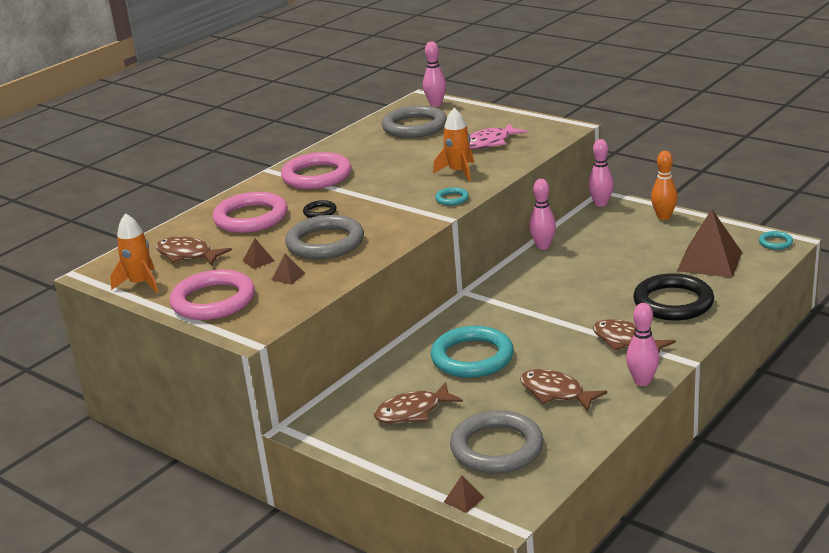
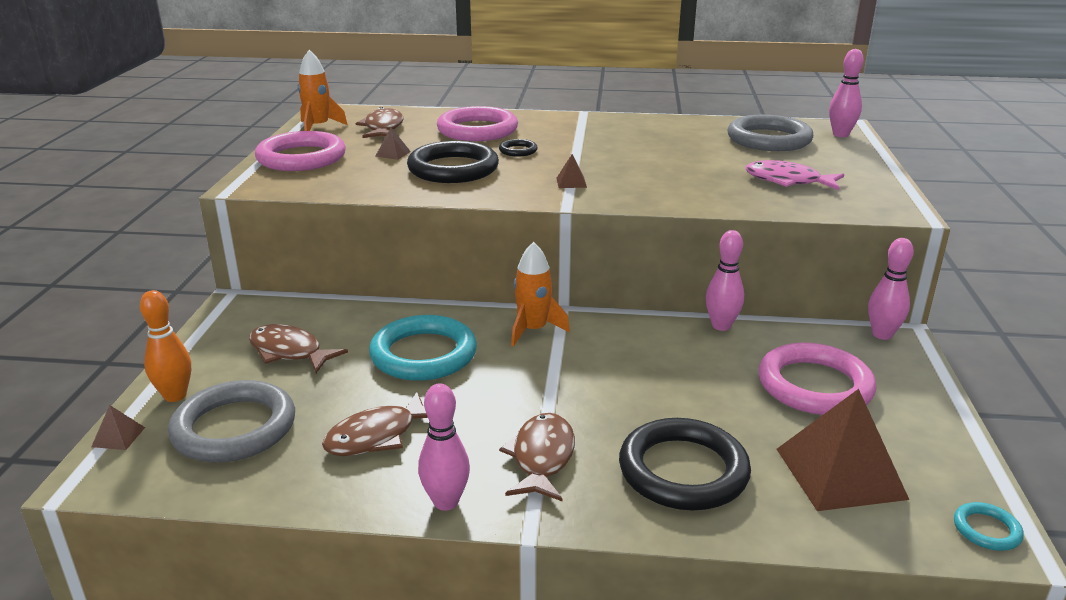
camera: 55 degrees right, 0 degrees up
(288, 276) = (369, 172): brown pyramid -> brown pyramid (571, 182)
(317, 176) = (594, 131): pink ring -> pink ring (814, 385)
(325, 243) = (453, 169): grey ring -> black ring
(452, 199) = (617, 198): turquoise ring -> none
(458, 172) = (688, 185): orange rocket -> orange rocket (533, 330)
(556, 393) = (377, 436): brown fish -> brown fish turned 135 degrees counterclockwise
(663, 217) = (916, 394): orange bowling pin -> orange bowling pin (175, 396)

